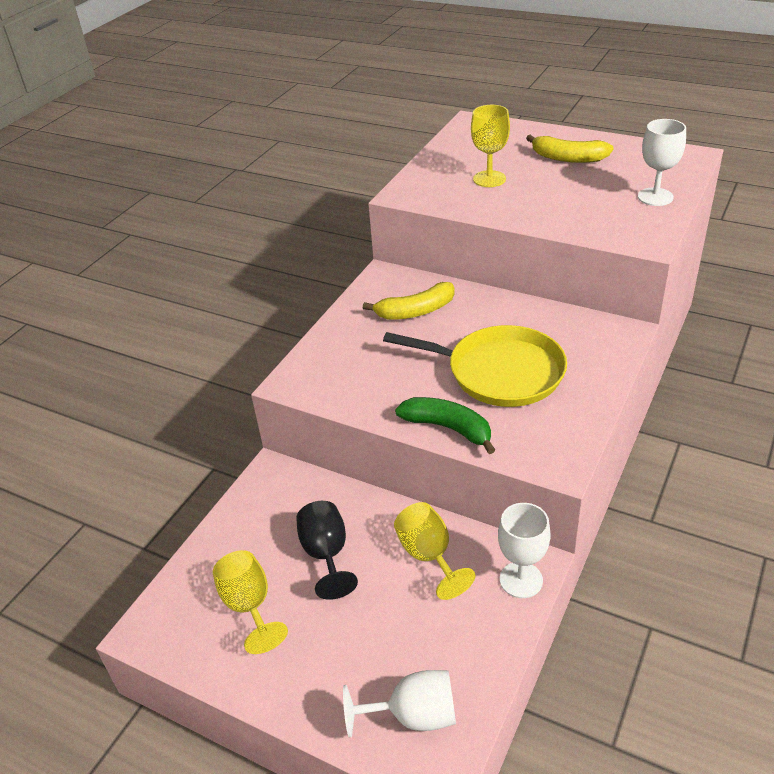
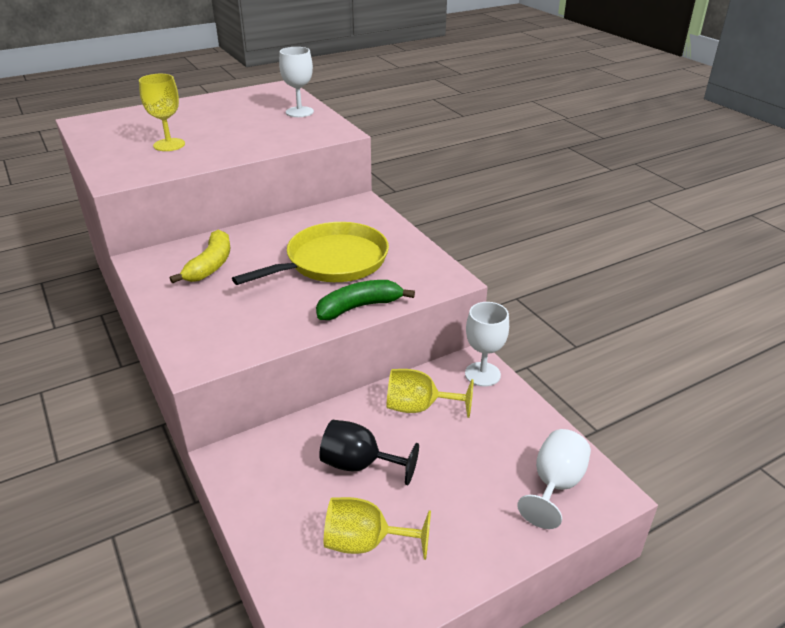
camera: 60 degrees left, 5 degrees down
(568, 158) = (203, 115): yellow banana -> none

